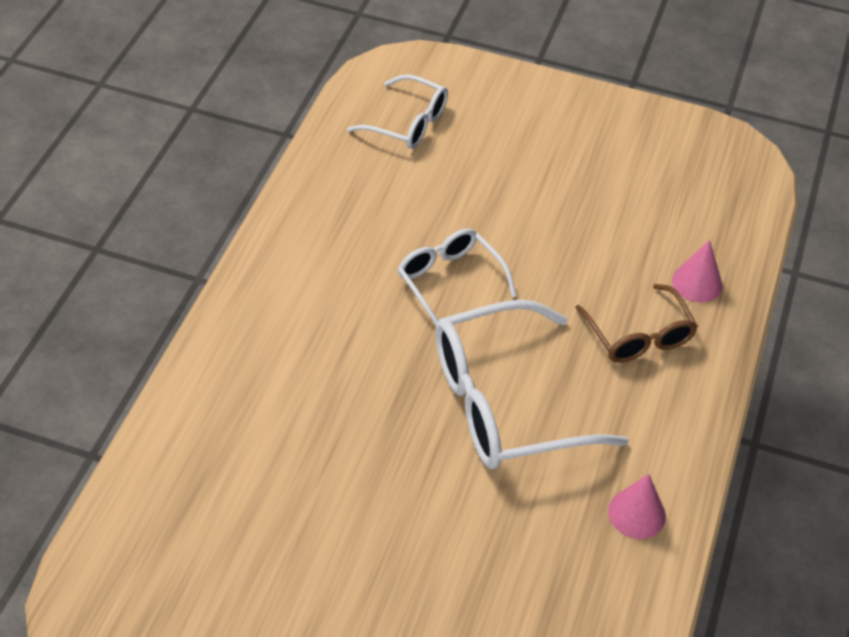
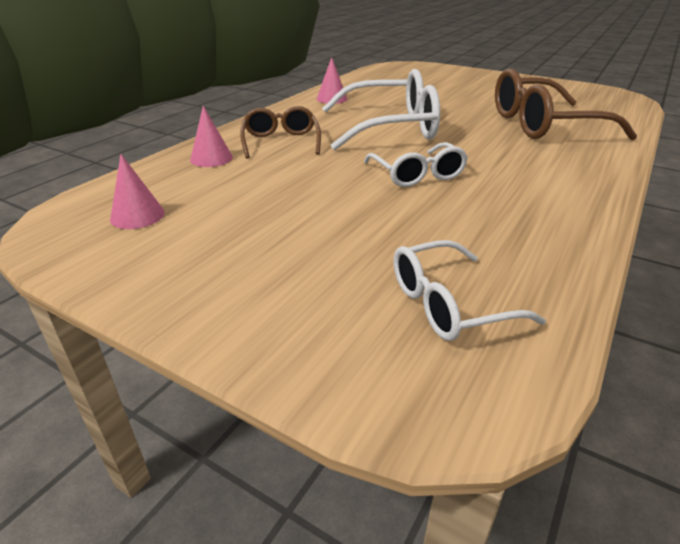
camera: 165 degrees left, 15 degrees down
(277, 450) = (542, 125): none -> brown glasses
(408, 123) = (448, 304): white glasses -> white glasses turned 60 degrees counterclockwise
(689, 178) = (137, 216): none -> pink cone

